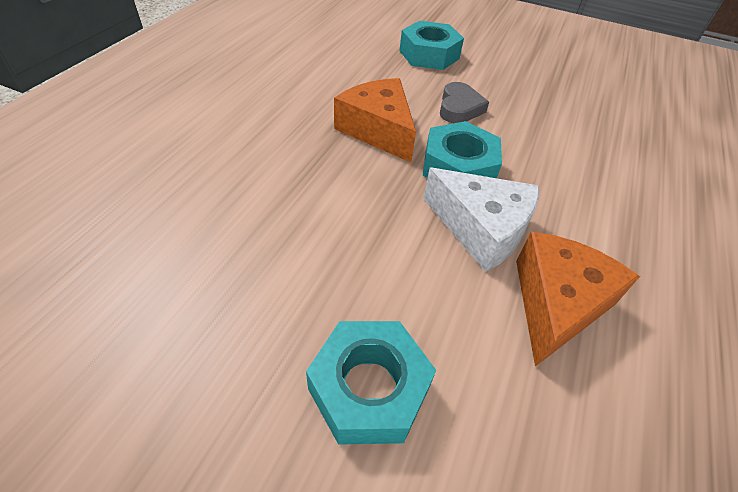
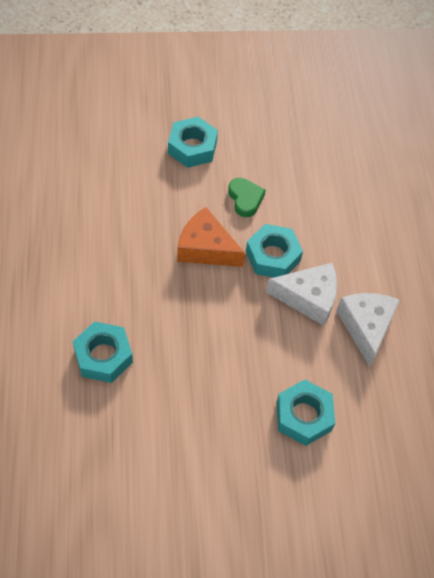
camera: 30 degrees left, 10 degrees up
(160, 177) = (103, 356): none -> turquoise nut
(459, 108) = (245, 199): grey heart -> green heart
(556, 304) = (366, 327): orange cheese -> white cheese

